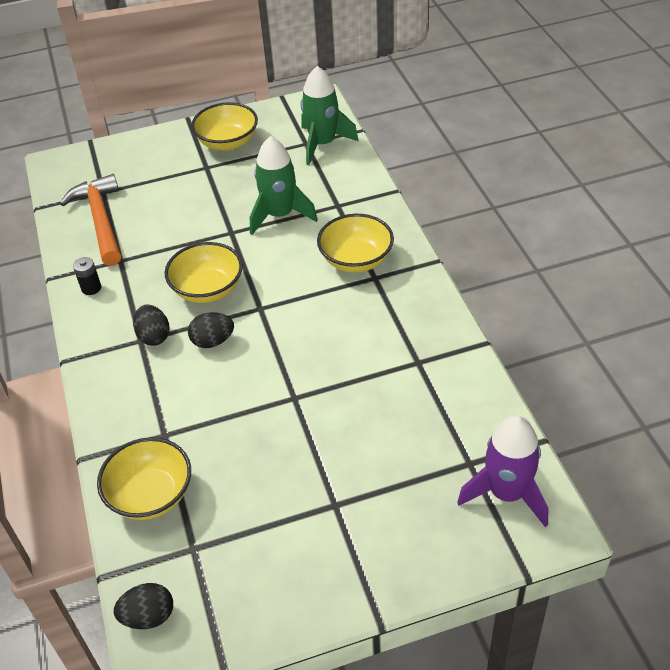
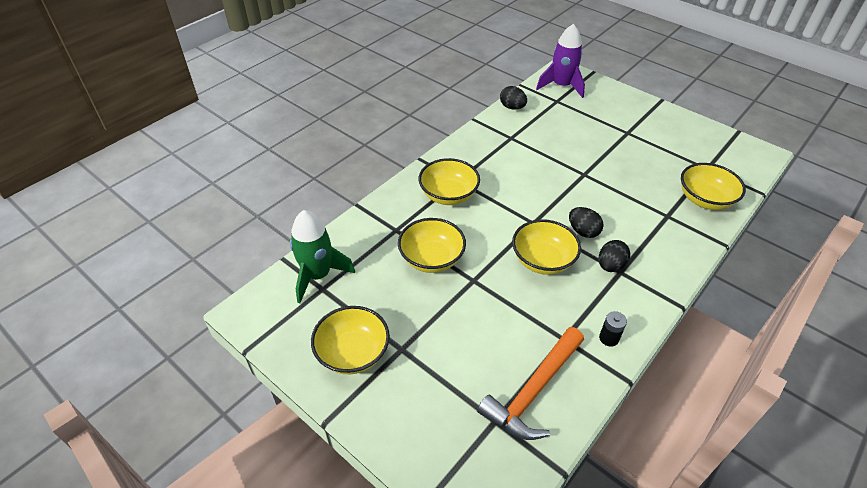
camera: 125 degrees left, 0 degrees up
(148, 616) = (753, 165): black egg -> black egg (512, 107)
(280, 215) = (431, 259): green rocket -> yellow bowl

